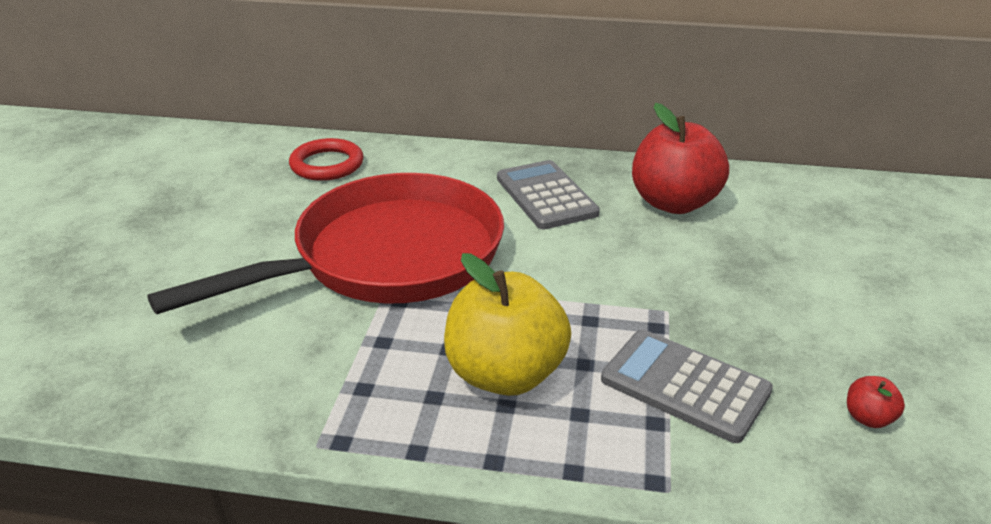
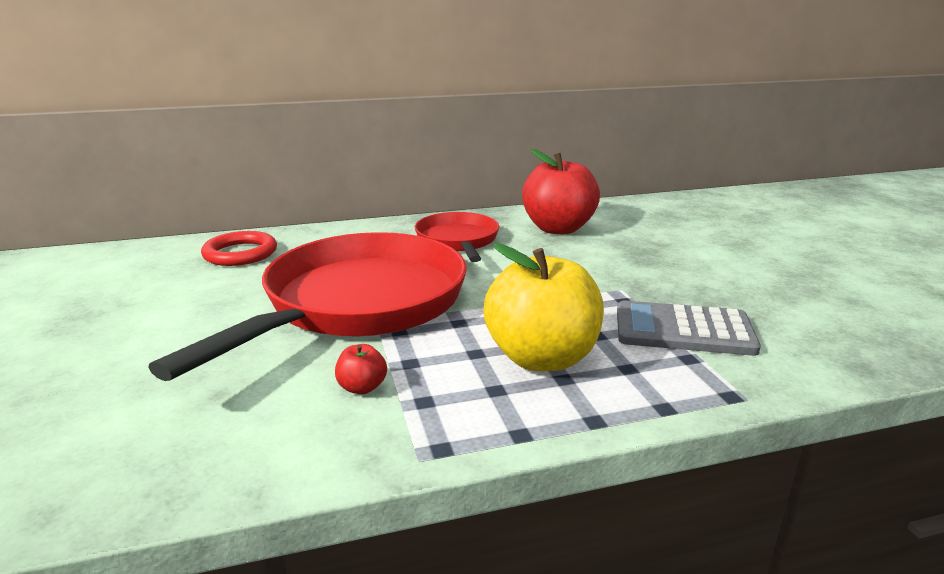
camera: 25 degrees left, 10 degrees down
(546, 196) = (458, 241): grey calculator -> red pan
(868, 418) = (818, 318): red apple -> red apple (362, 387)

